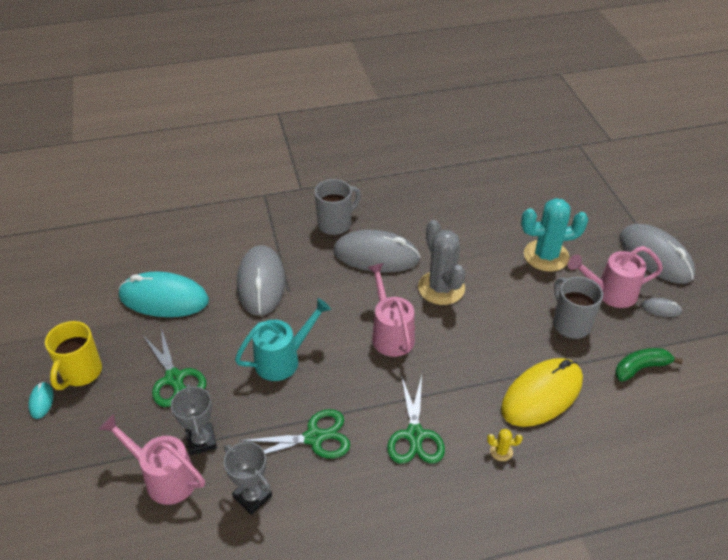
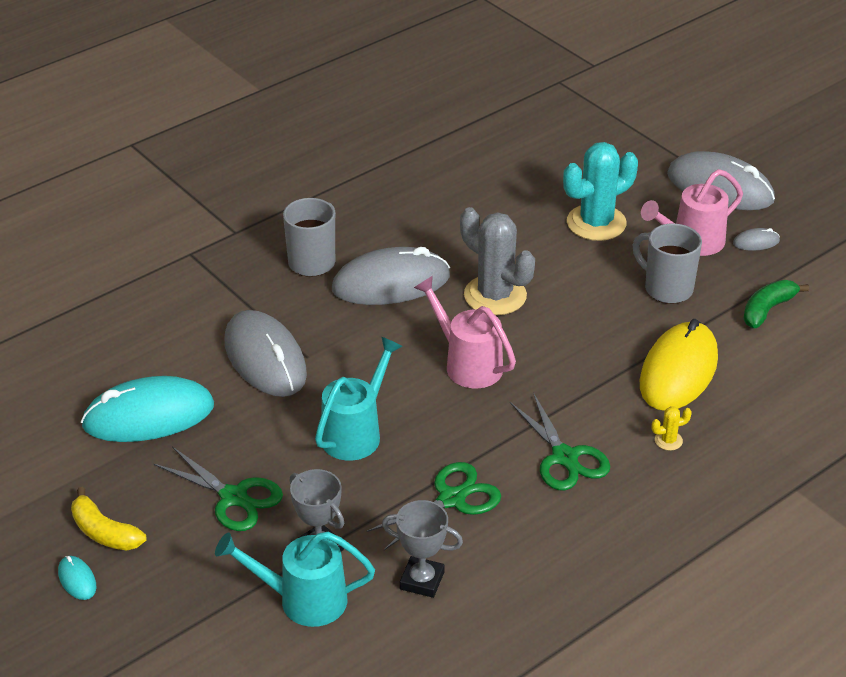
camera: 25 degrees left, 5 degrees down
(81, 373) = (104, 532): yellow mug -> yellow banana
(164, 477) = (302, 600): pink watering can -> turquoise watering can

